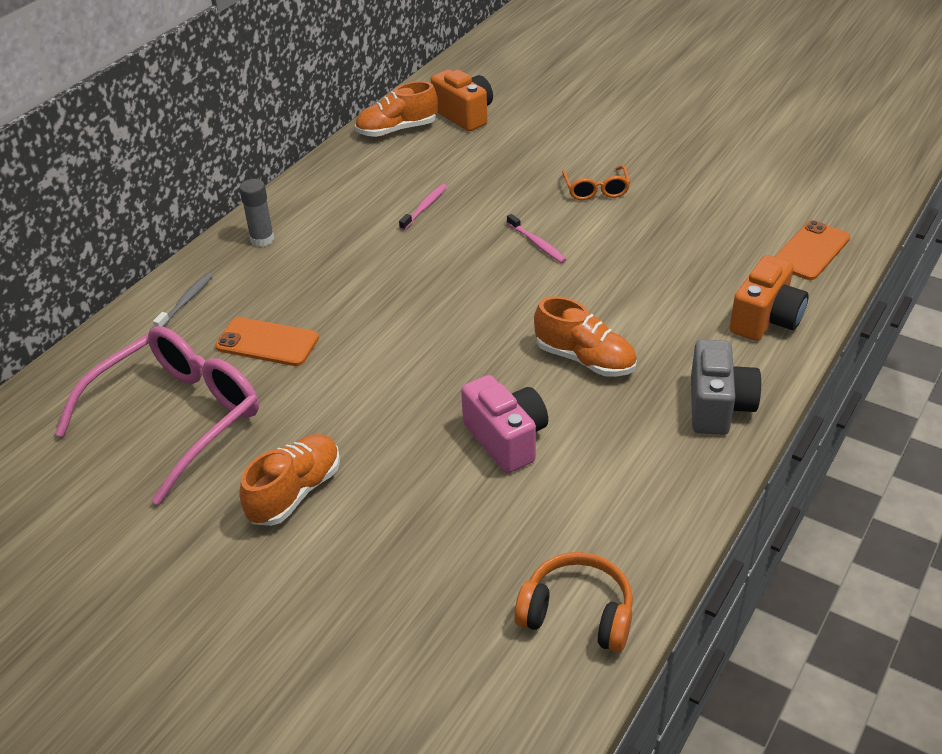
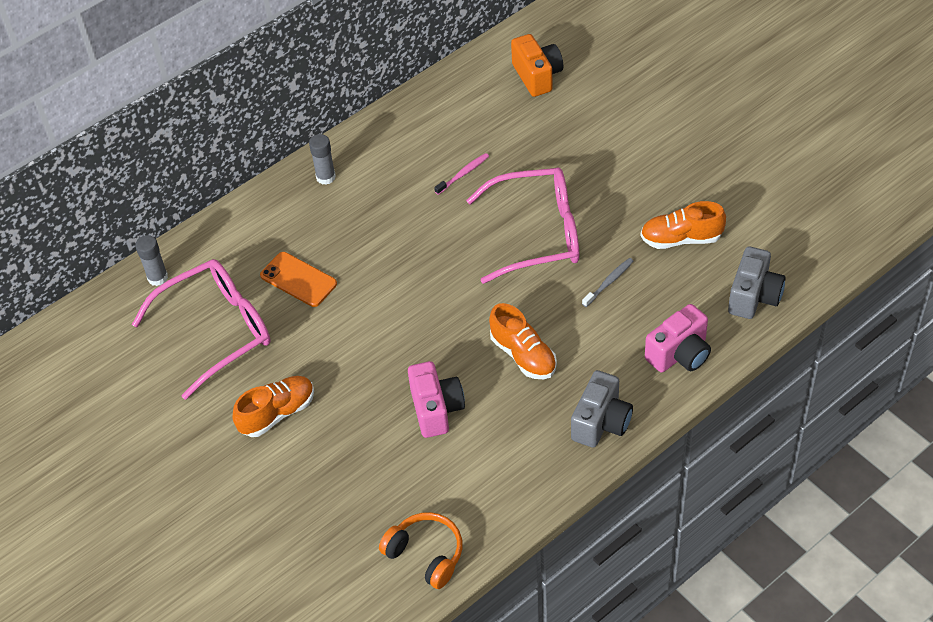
camera: 20 degrees right, 10 degrees up
(77, 378) = (157, 278): none -> grey glue stick
(186, 301) = (251, 226): grey toothbrush -> grey toothbrush (609, 282)
(397, 130) = (473, 81): orange shoe -> orange shoe (681, 239)
(537, 243) = (536, 234): pink toothbrush -> pink glasses
(596, 189) = (610, 188): orange glasses -> none
(765, 319) = (679, 354): orange camera -> pink camera
(811, 251) = (754, 296): orange phone -> grey camera

